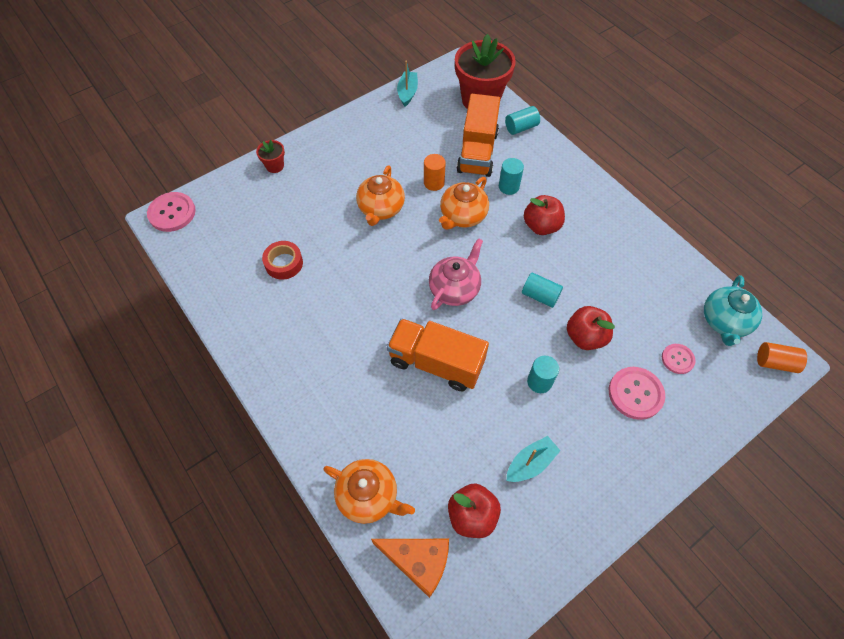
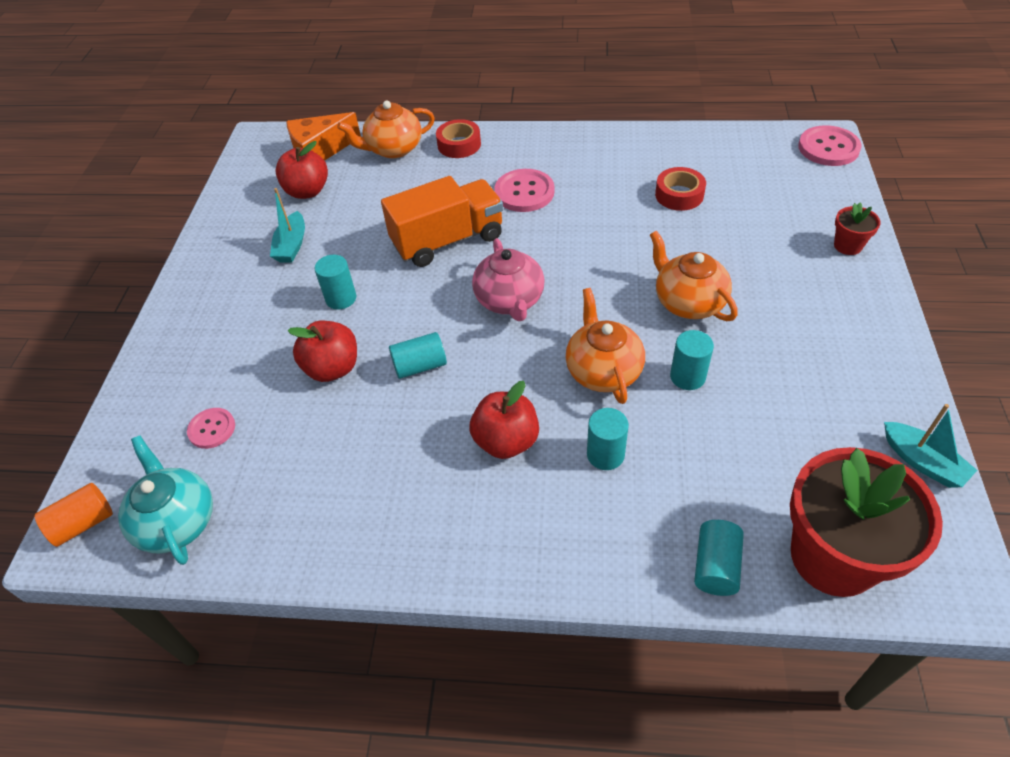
camera: 135 degrees right, 10 degrees down
(325, 446) = (459, 145): none -> red tape
(434, 183) = (687, 376): orange cylinder -> turquoise cylinder
(477, 152) = (706, 464): orange truck -> none
(635, 393) = (236, 361): pink button -> pink button (524, 192)

